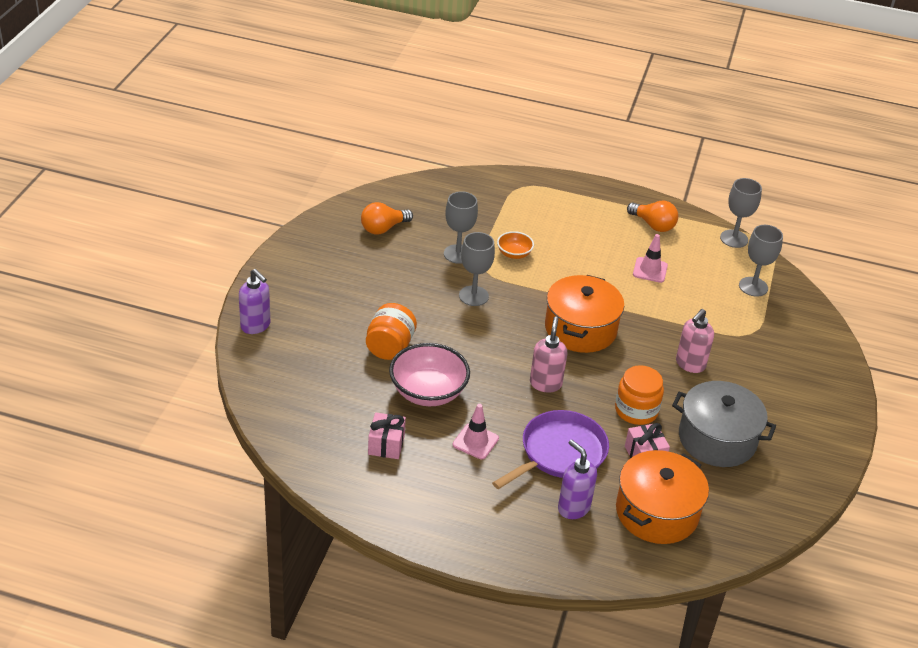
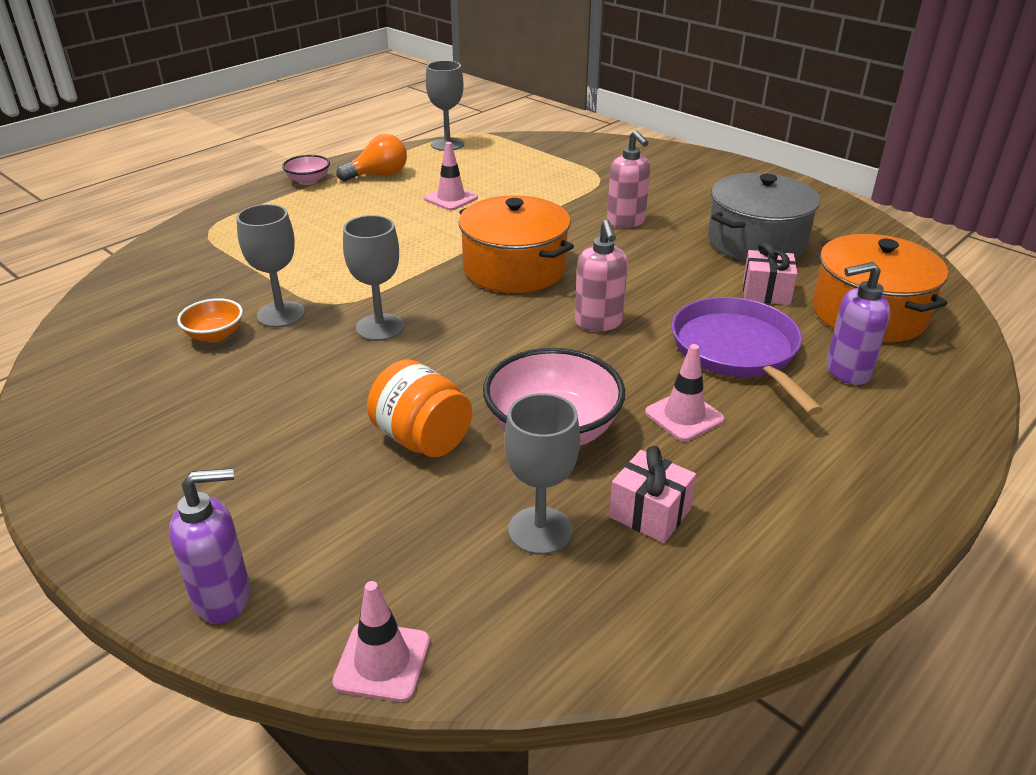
camera: 60 degrees left, 5 degrees down
(249, 384) = (382, 661): none -> pink traffic cone
(383, 228) = (146, 363): orange light bulb -> none
(514, 254) = (329, 272): orange bowl -> orange bowl (215, 335)
(545, 383) = (598, 323): pink soap dispenser -> pink soap dispenser turned 135 degrees counterclockwise
(617, 198) = (308, 181): none -> pink bowl
(636, 410) = (684, 275): orange jar -> none
(753, 287) = (530, 156): grey goblet -> grey goblet (540, 530)

